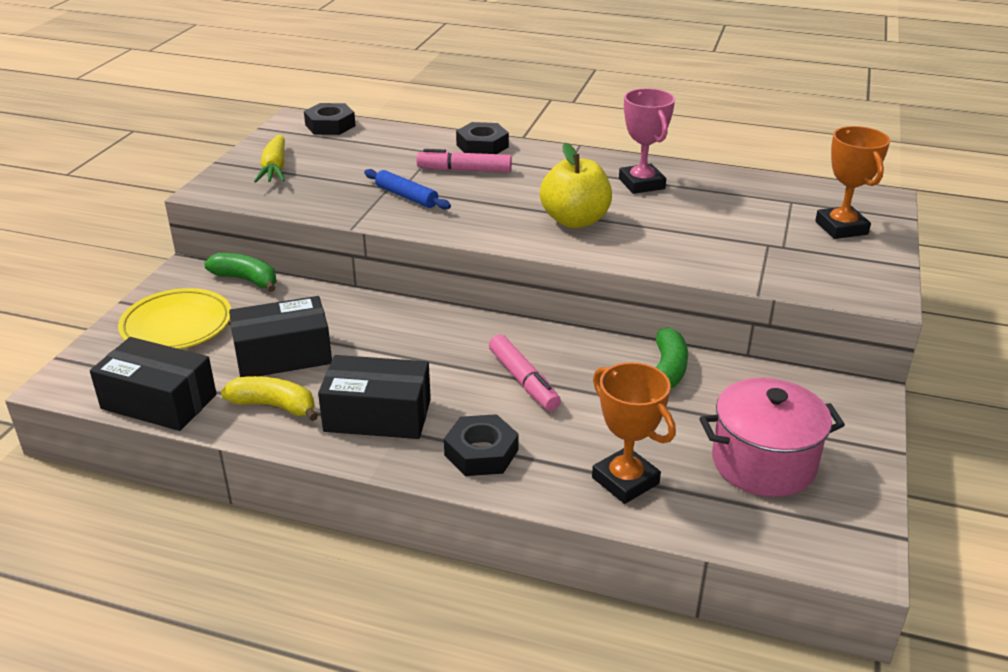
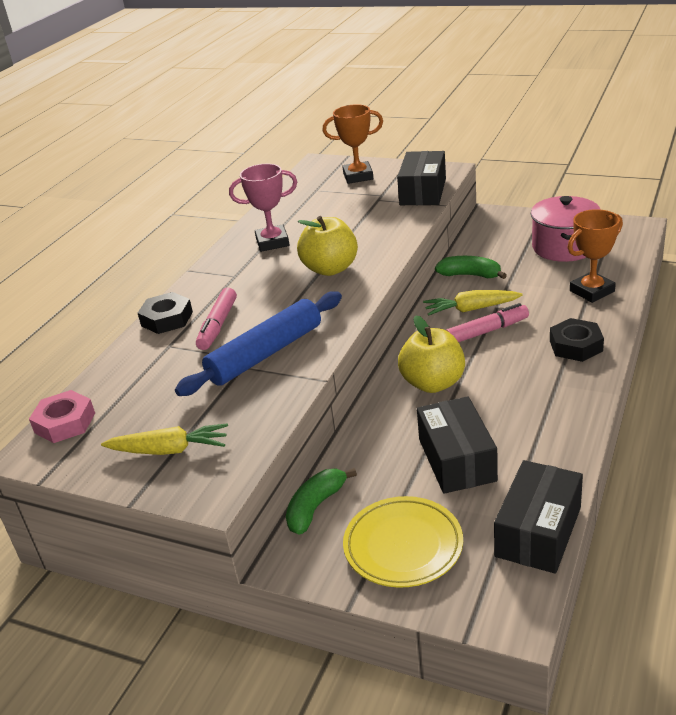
camera: 80 degrees left, 0 degrees up
(274, 406) = (534, 454): yellow banana -> none
(330, 125) = (65, 423): black nut -> pink nut
(377, 415) = (539, 396): black box -> black box (423, 192)
(406, 196) = (265, 354): blue rolling pin -> blue rolling pin, size x1.81
(419, 340) = (433, 383): none -> yellow apple
(577, 369) = (471, 309): none -> yellow carrot

